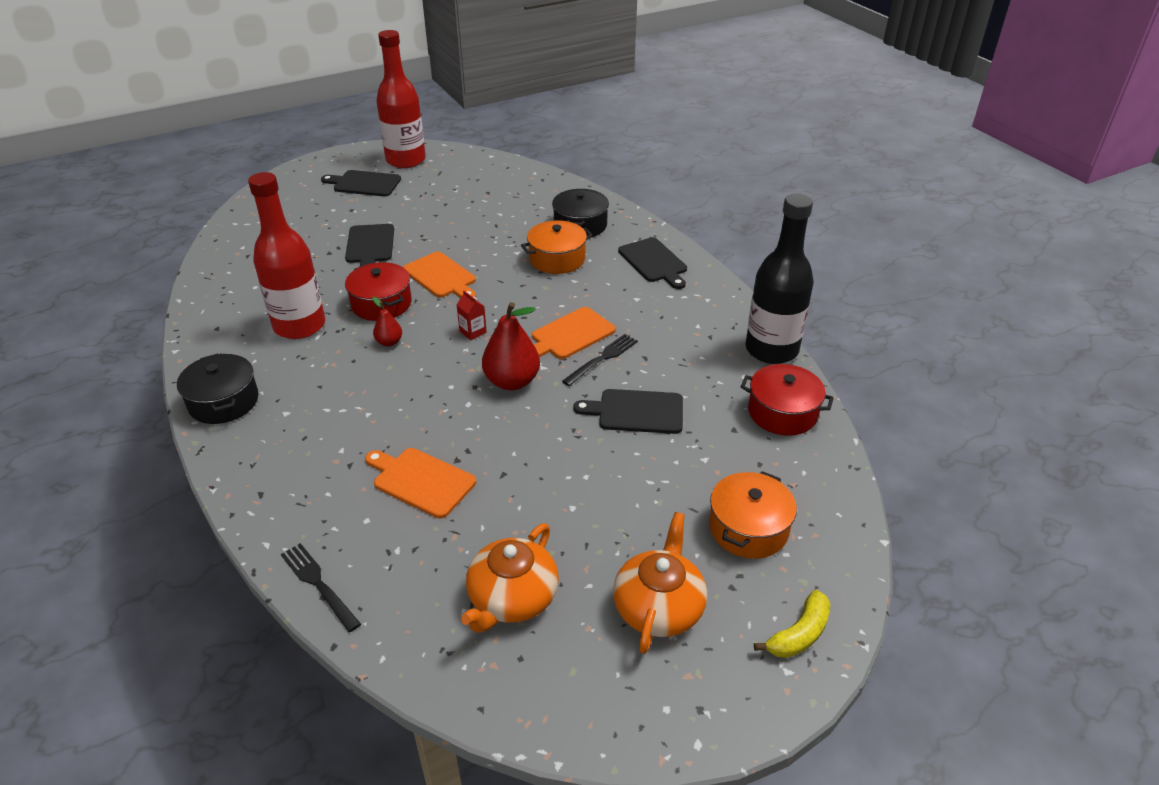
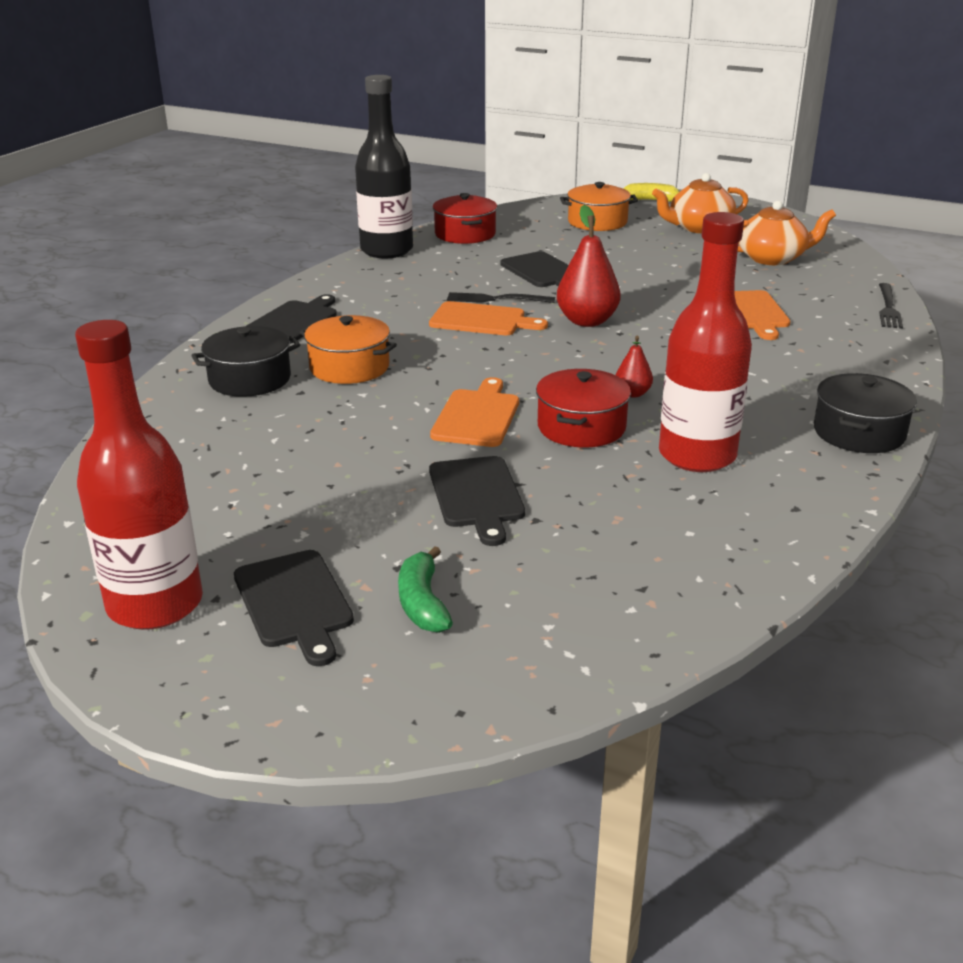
camera: 125 degrees left, 10 degrees down
(321, 207) = (422, 603): none -> green banana
(370, 246) = (477, 495): black cutting board -> black cutting board turned 120 degrees clockwise
(473, 332) = (548, 361): red carton -> none

